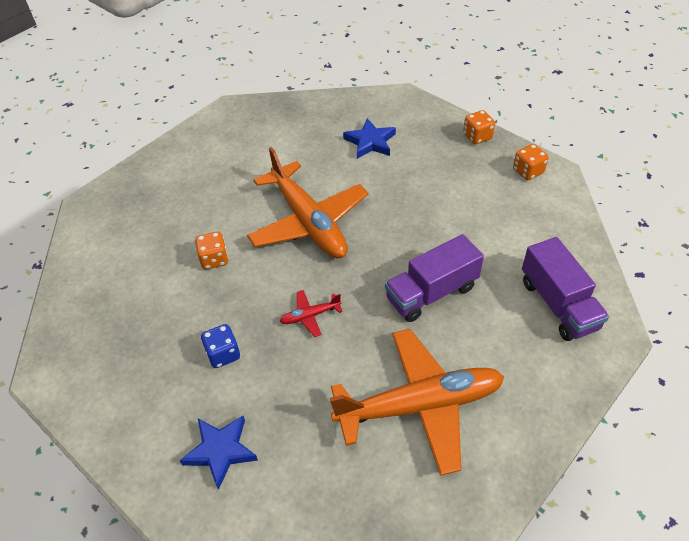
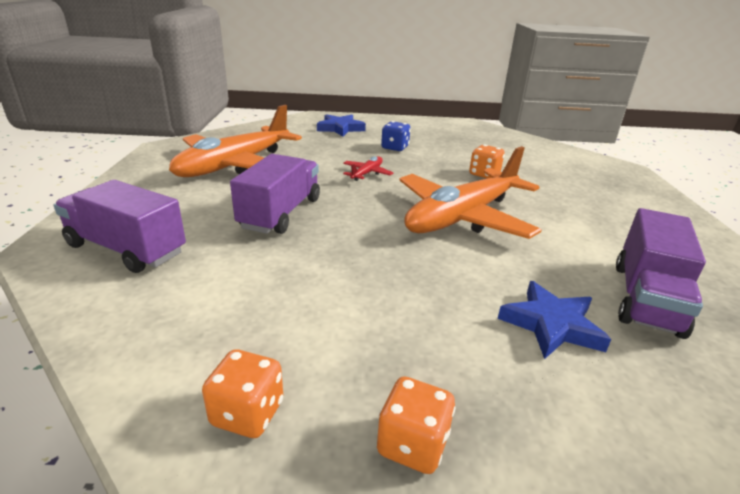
camera: 135 degrees right, 20 degrees down
(306, 129) = (646, 298): none -> purple truck
(308, 221) = (463, 217): orange plane -> orange plane turned 60 degrees counterclockwise

